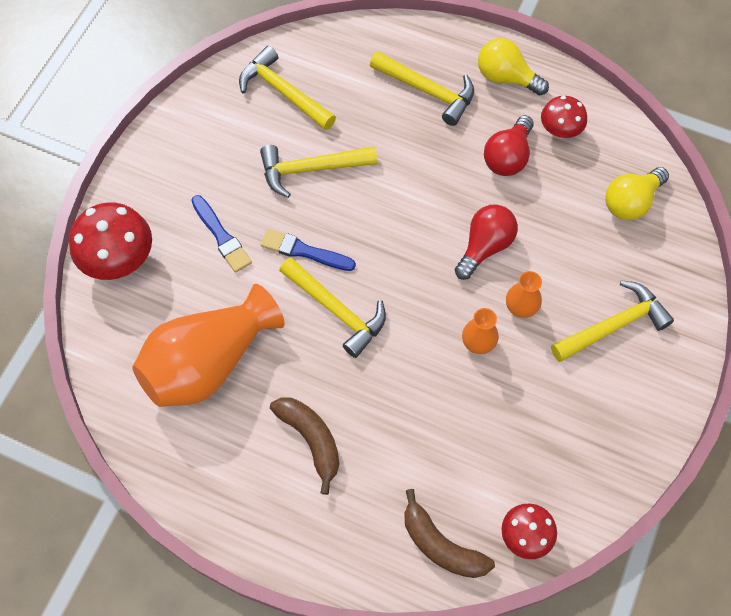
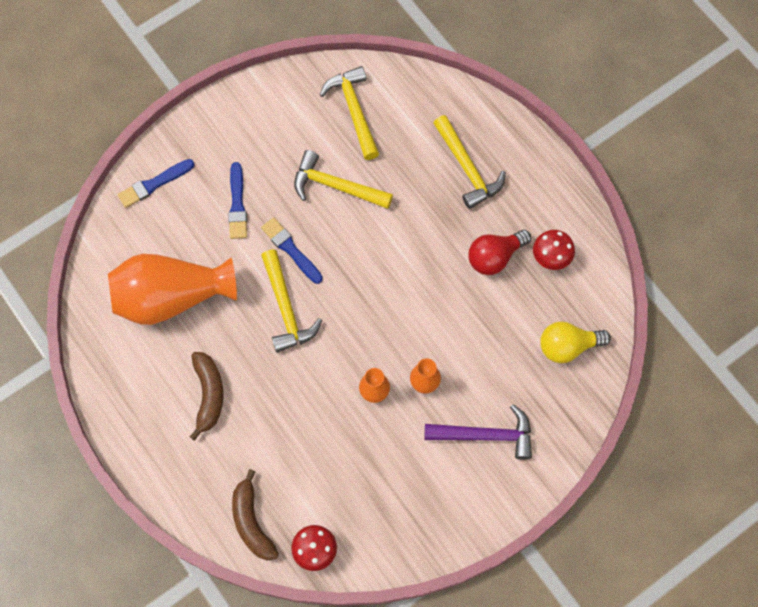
camera: 30 degrees right, 5 degrees up
(120, 260) = (154, 184): red mushroom -> blue brush
(485, 246) = (428, 319): red light bulb -> none
(506, 78) = (538, 189): yellow light bulb -> none
(613, 325) = (485, 435): yellow hammer -> purple hammer

